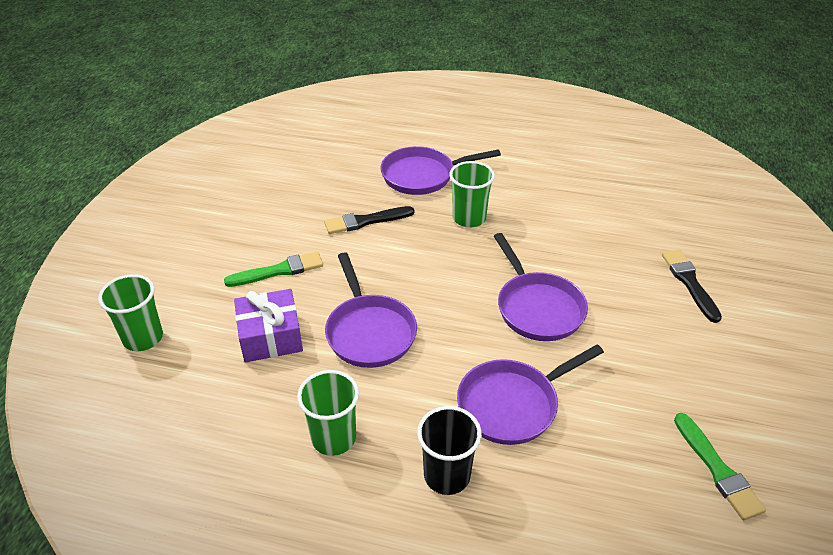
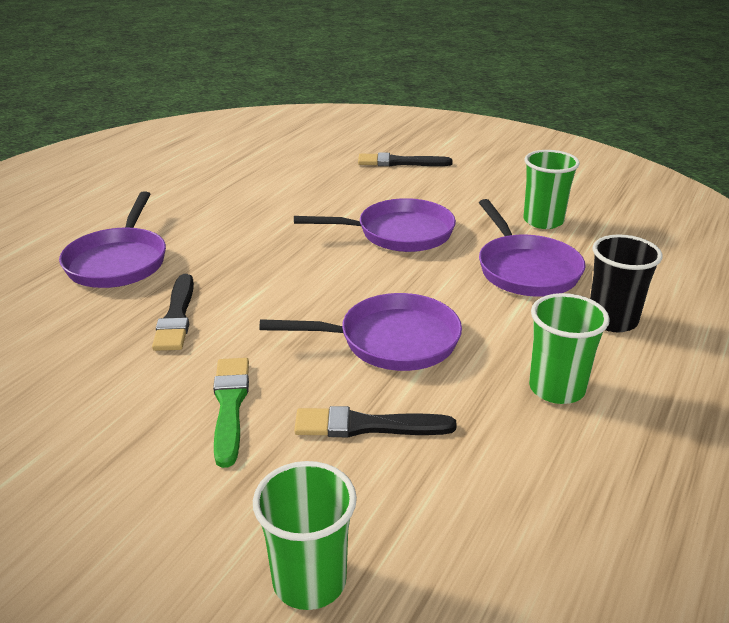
camera: 75 degrees left, 10 degrees down
(270, 336) = (367, 426): purple gift -> black brush
(469, 218) = (230, 245): green cup -> green cup (543, 221)
(717, 469) = (607, 198): green brush -> none

